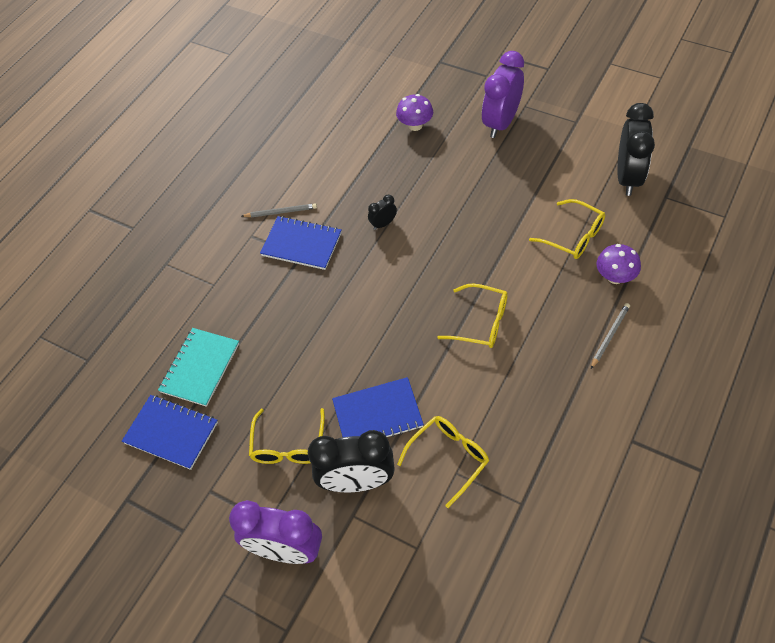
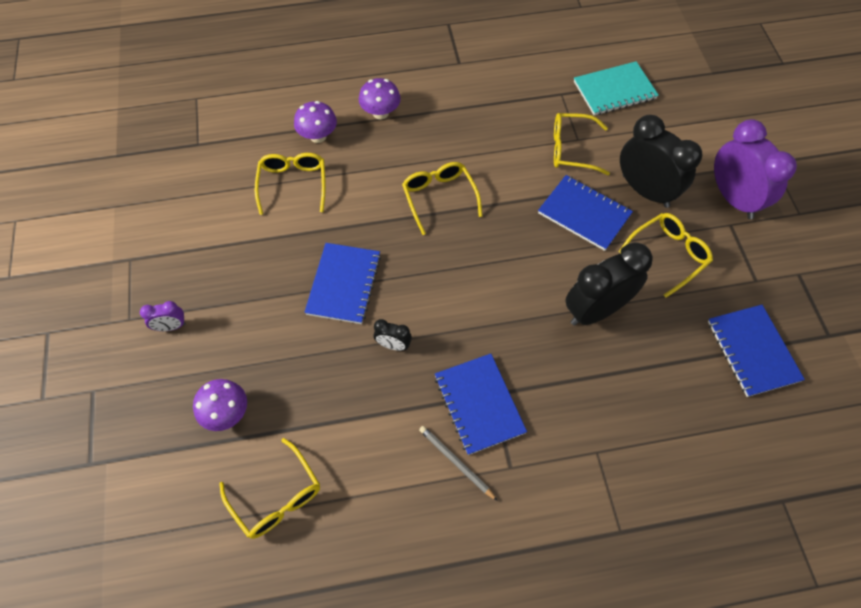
camera: 135 degrees left, 5 degrees up
(200, 368) = (682, 382): turquoise notebook -> turquoise notebook (614, 90)
(345, 126) = (276, 496): none -> yellow glasses
(454, 222) = (344, 284): none -> blue notebook
(501, 123) = (171, 326): purple clock -> purple clock, size x0.46
(610, 335) = (380, 113): grey pencil -> purple mushroom
(628, 177) = (189, 180): black clock -> black clock (596, 310)

